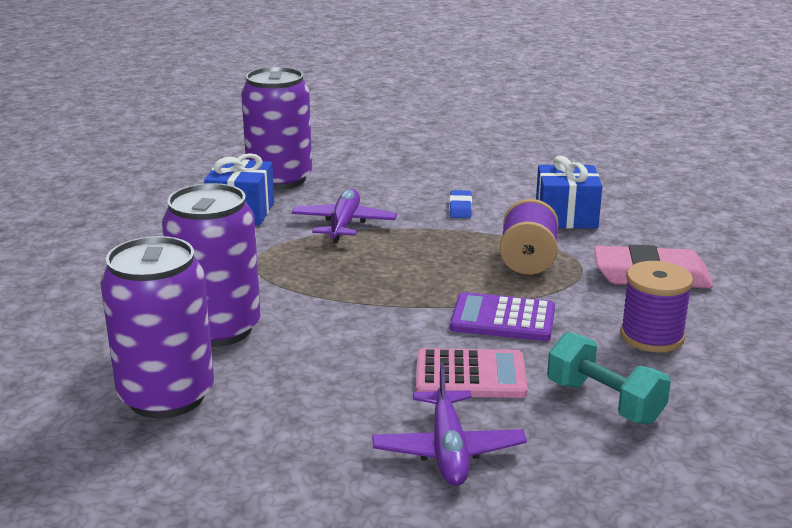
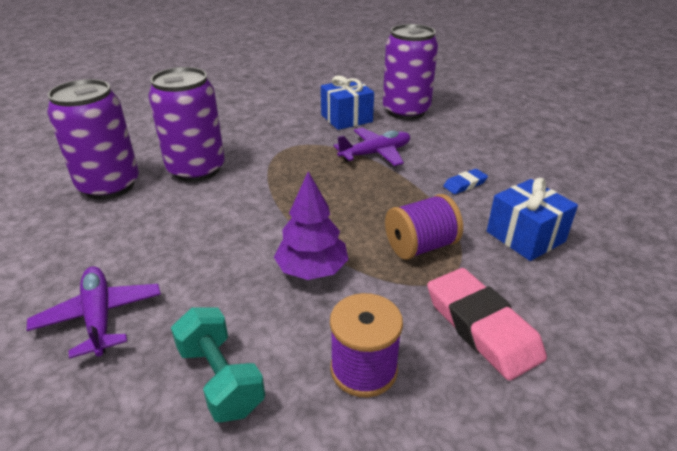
camera: 55 degrees right, 10 degrees up
(448, 450) = (99, 317): purple plane -> purple plane turned 105 degrees clockwise
(470, 375) = (212, 287): pink calculator -> none
(503, 319) = (312, 270): purple calculator -> purple tree
(604, 402) = (220, 379): turquoise dumbbell -> turquoise dumbbell turned 45 degrees counterclockwise

